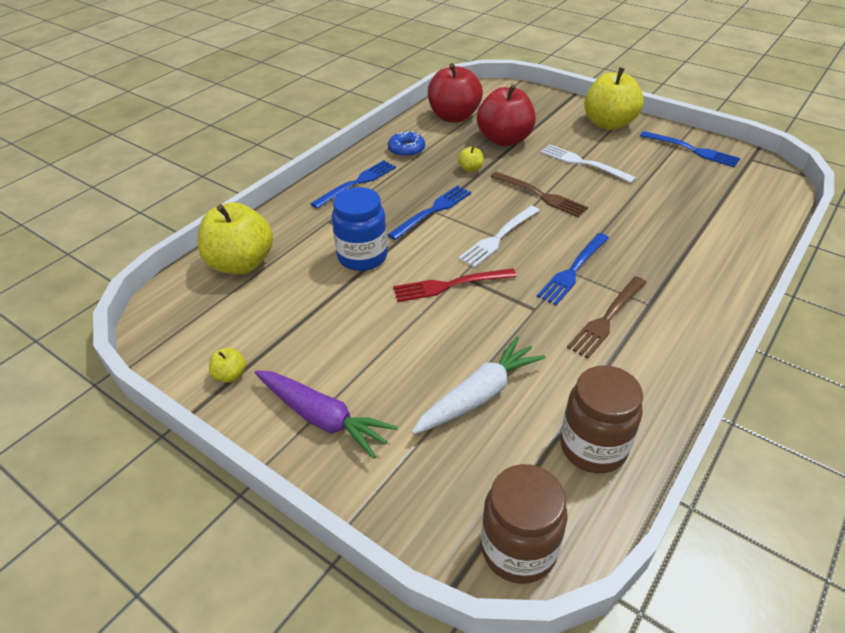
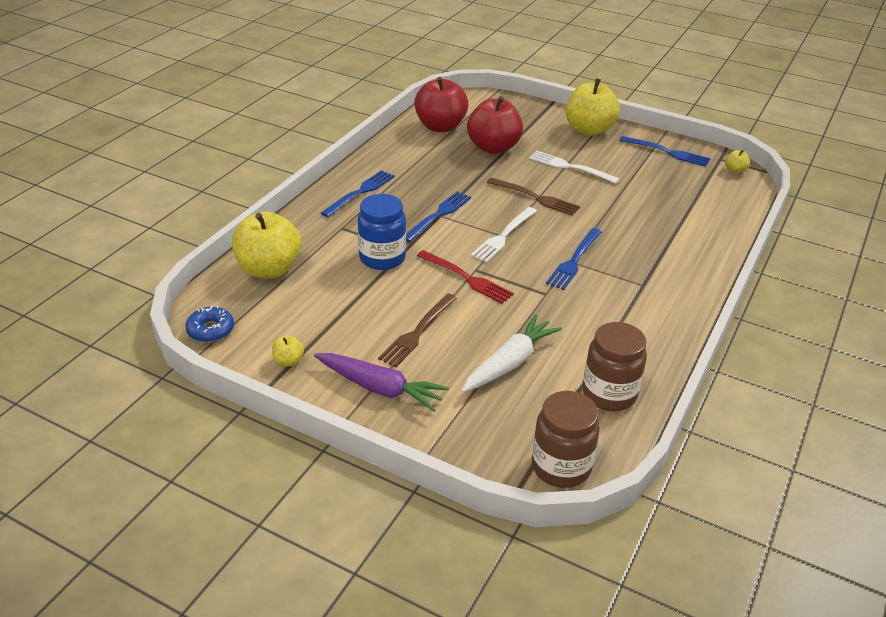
camera: 10 degrees left, 5 degrees down
(406, 149) = (401, 159): blue donut -> blue donut (210, 330)
(449, 285) = (467, 278): red fork -> red fork turned 120 degrees counterclockwise
(470, 169) = (466, 176): yellow apple -> yellow apple (735, 170)
(607, 319) = (608, 298): brown fork -> brown fork (417, 332)

